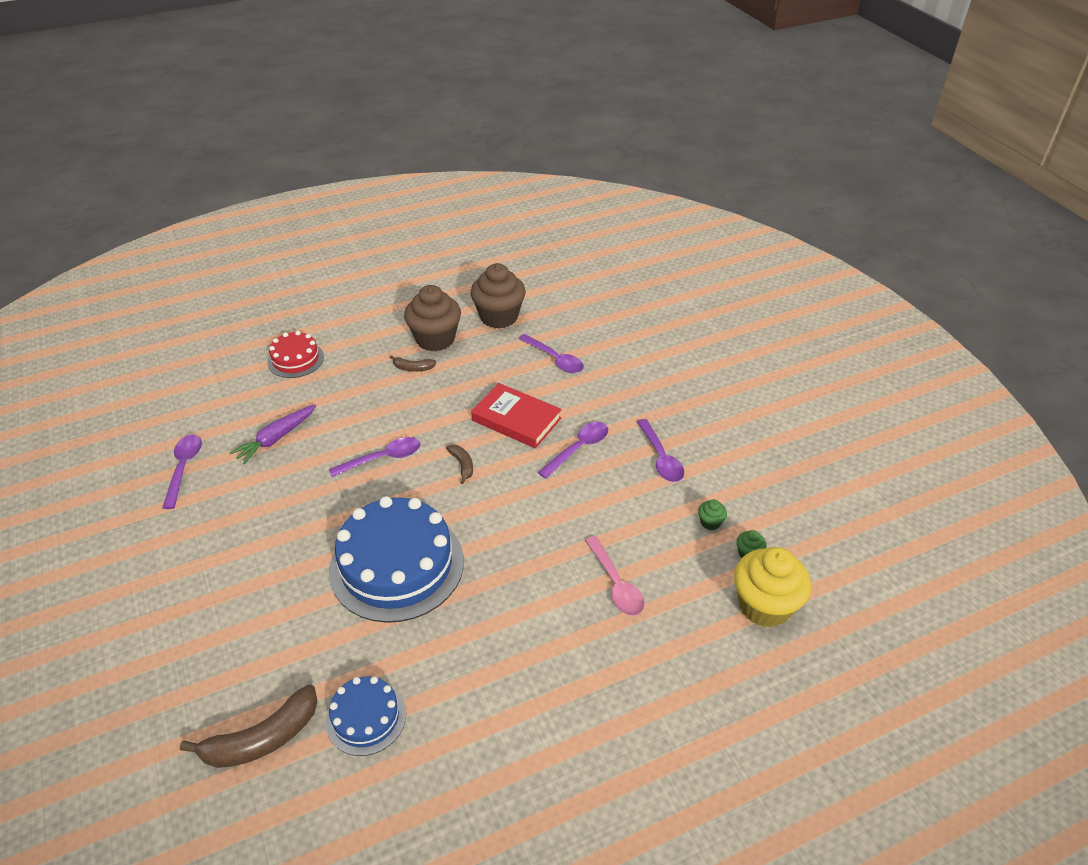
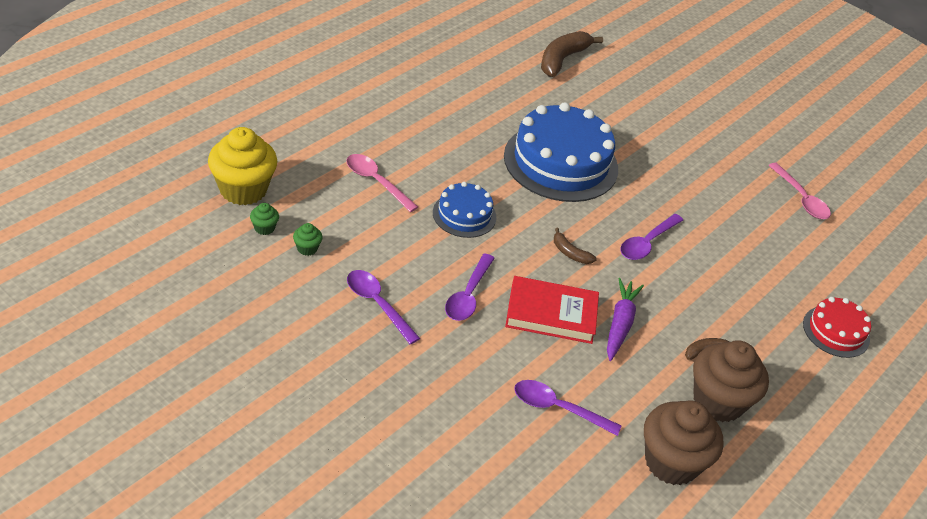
camera: 150 degrees right, 0 degrees up
(184, 468) = (801, 198): purple spoon -> pink spoon
(276, 438) = (758, 240): purple carrot -> purple carrot (620, 324)
(366, 717) = (508, 78): blue cake -> blue cake (464, 215)

